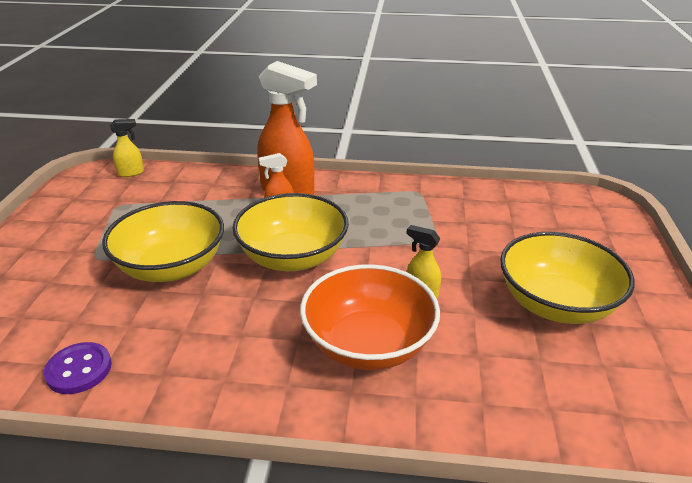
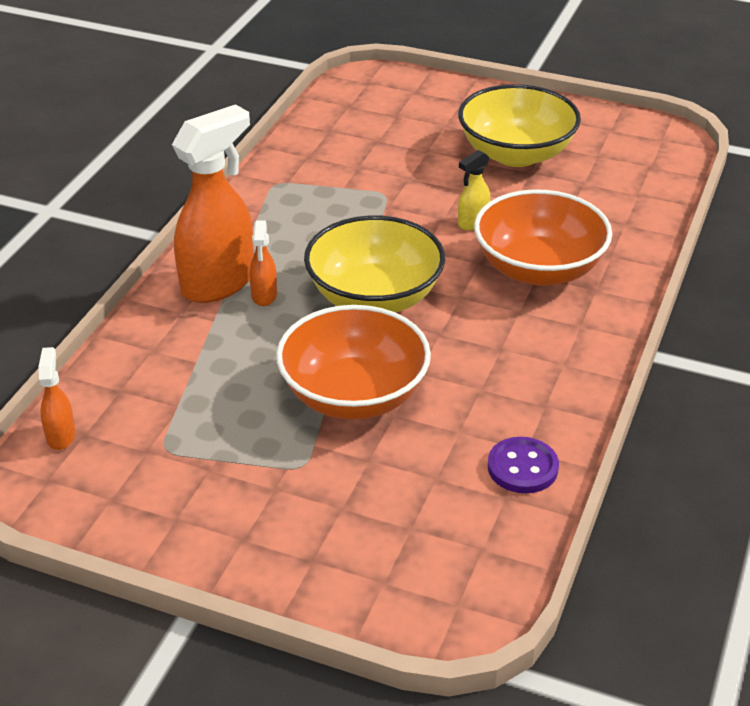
camera: 75 degrees left, 5 degrees up
(131, 173) = (61, 436): yellow spray bottle -> orange spray bottle
(171, 267) = (354, 395): yellow bowl -> orange bowl

